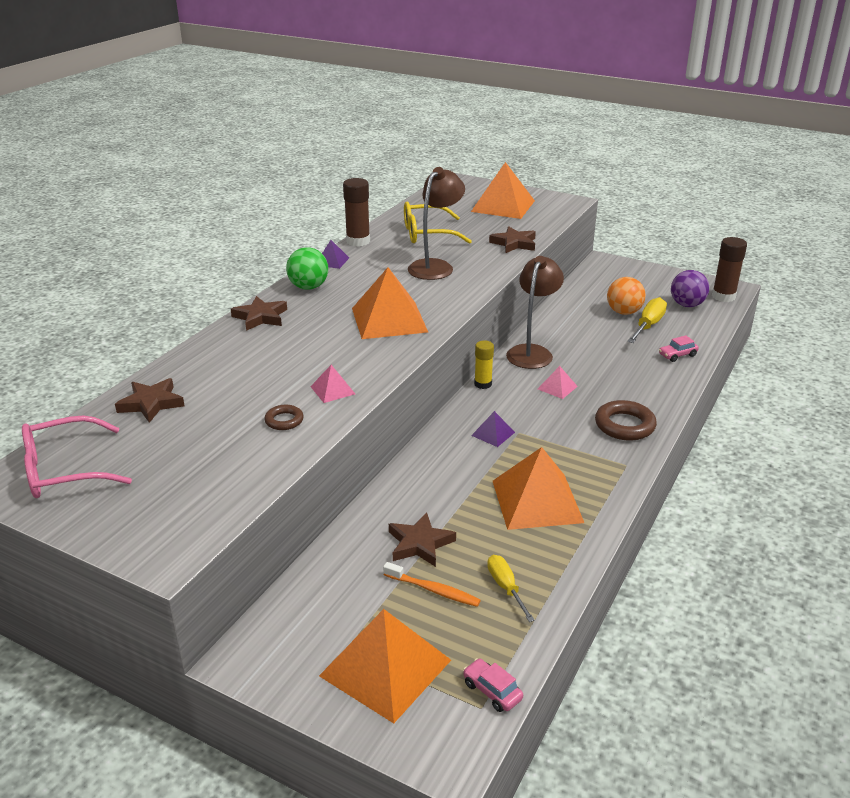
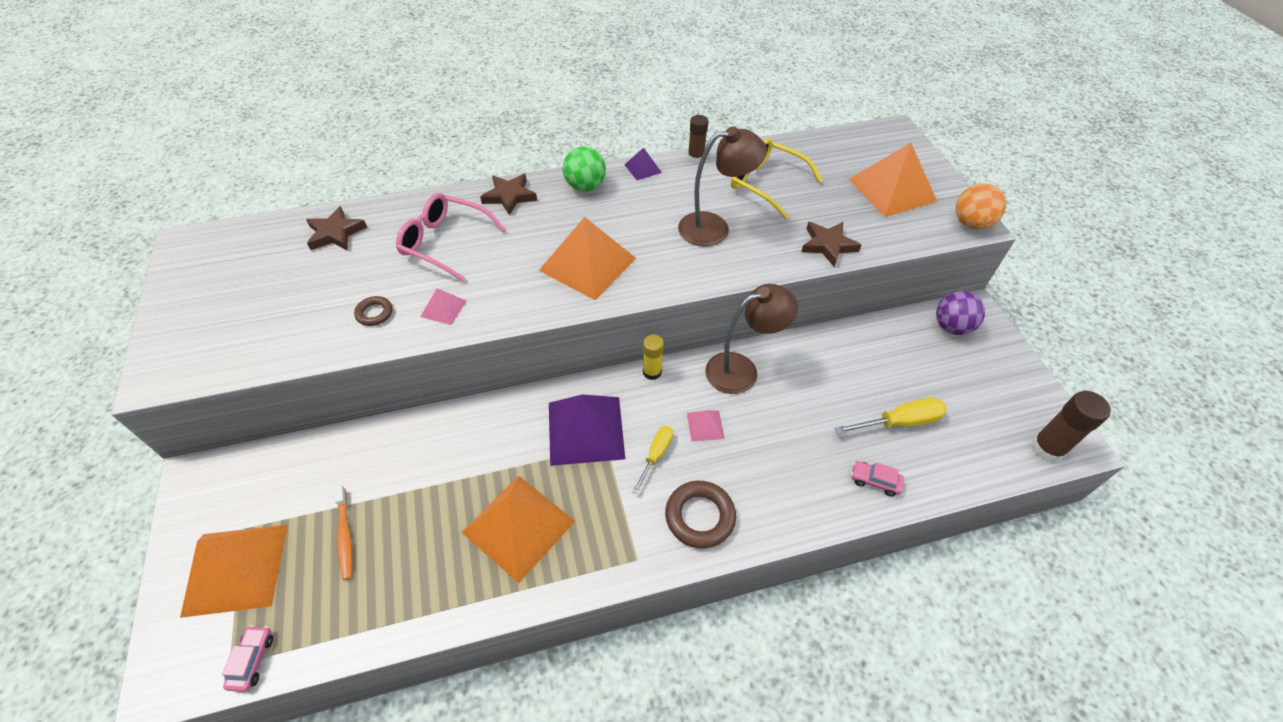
camera: 45 degrees right, 20 degrees up
(64, 470) = (221, 256): pink glasses -> pink glasses (445, 242)
(358, 241) = (695, 158): brown glue stick -> brown glue stick, size x0.65
(419, 544) = (395, 486): brown star -> none
(493, 434) = (586, 430): purple pyramid -> purple pyramid, size x2.18
(506, 587) = (384, 583): yellow screwdriver -> yellow screwdriver (656, 455)
(623, 312) = (898, 387): orange ball -> orange ball (971, 223)
(687, 305) = (984, 428): purple ball -> purple ball (951, 327)

